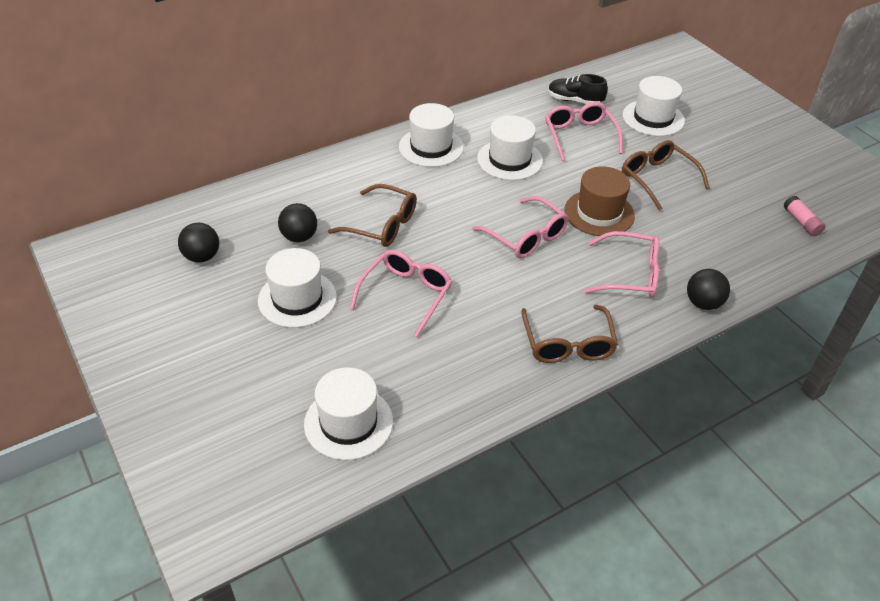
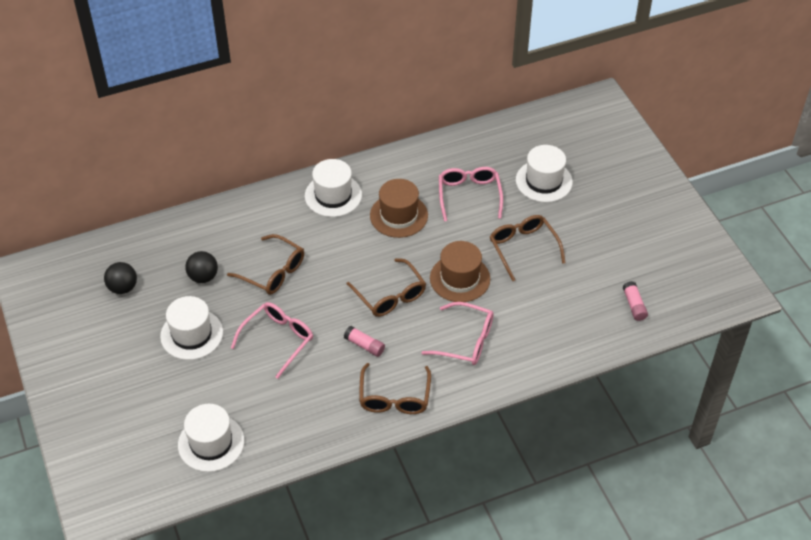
camera: 10 degrees right, 5 degrees up
(509, 160) = (398, 215): white hat -> brown hat
(513, 290) = (364, 345): none -> pink glue stick
(526, 237) = (390, 295): pink glasses -> brown glasses
(575, 101) = (477, 155): black shoe -> none
(703, 303) = (517, 374): black ball -> none

